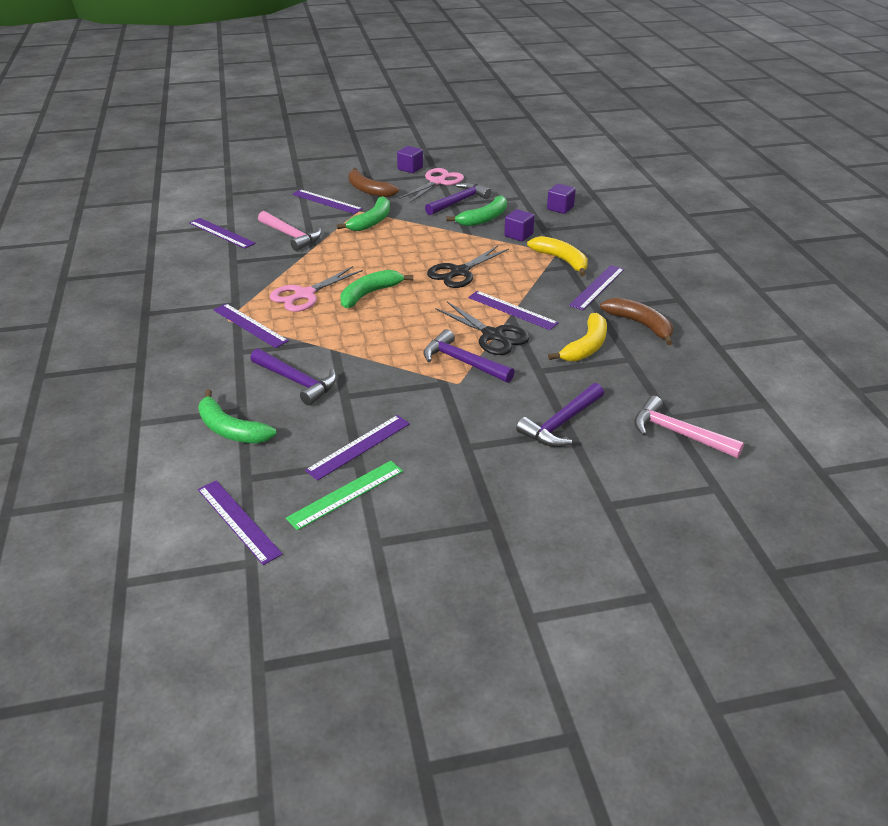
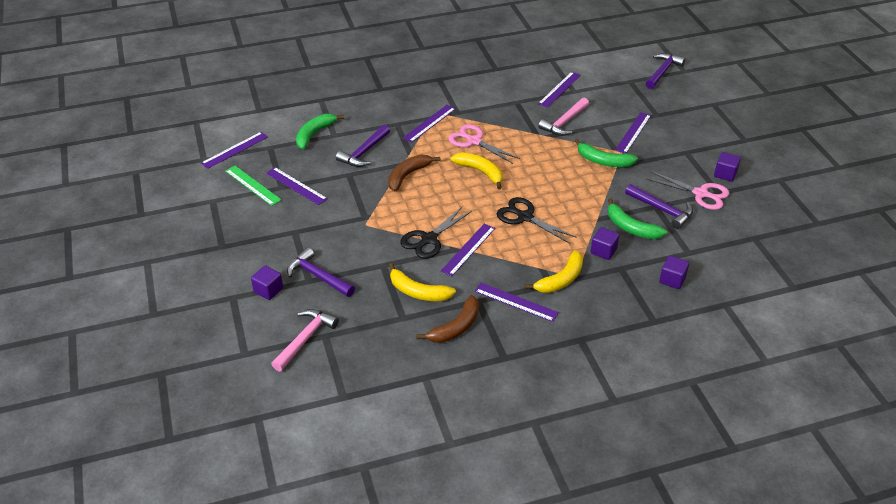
camera: 85 degrees right, 5 degrees up
(368, 190) = (665, 153): brown banana -> brown banana (408, 175)
(369, 294) = (480, 172): green banana -> yellow banana
(462, 362) = (391, 225): purple hammer -> purple hammer (662, 72)
(591, 469) = (268, 290): none -> purple cube

